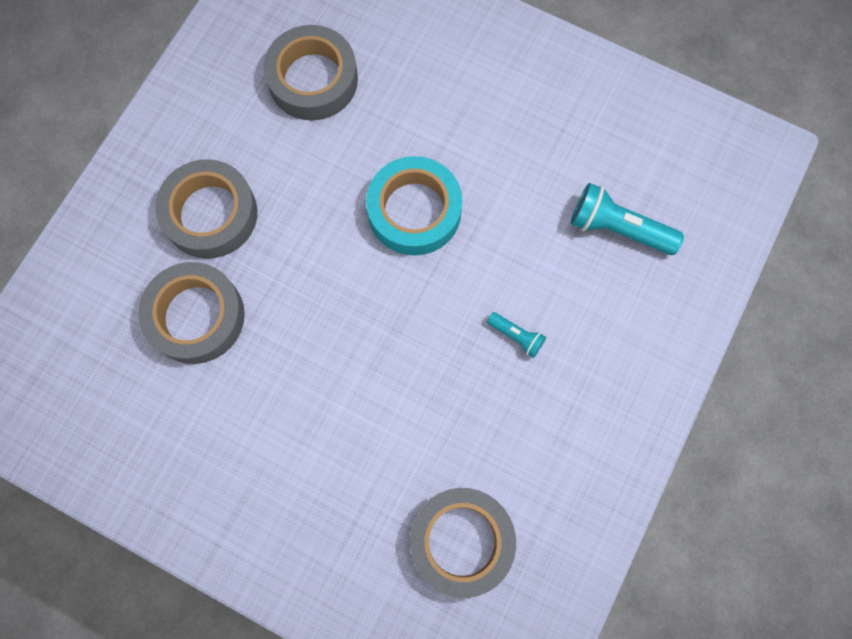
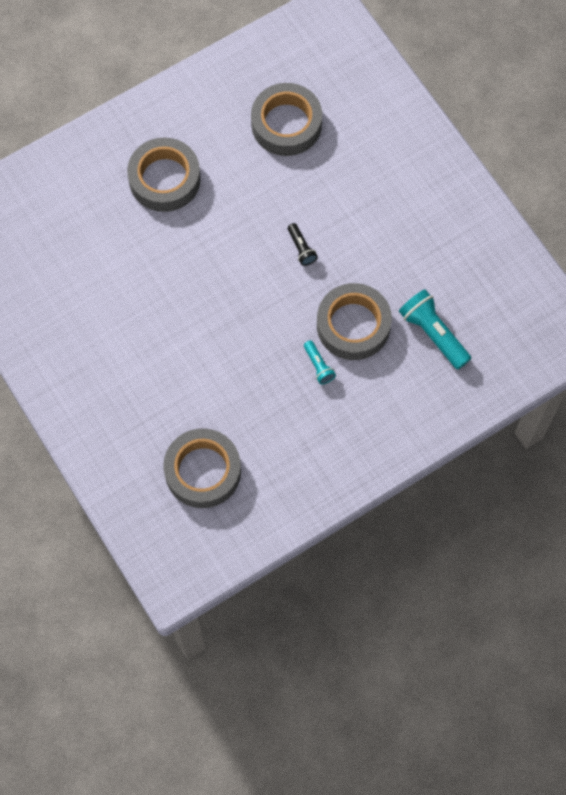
camera: 30 degrees right, 5 degrees down
(196, 316) = (117, 240): grey tape -> grey tape (353, 325)
(414, 211) = (301, 248): turquoise tape -> black flashlight

